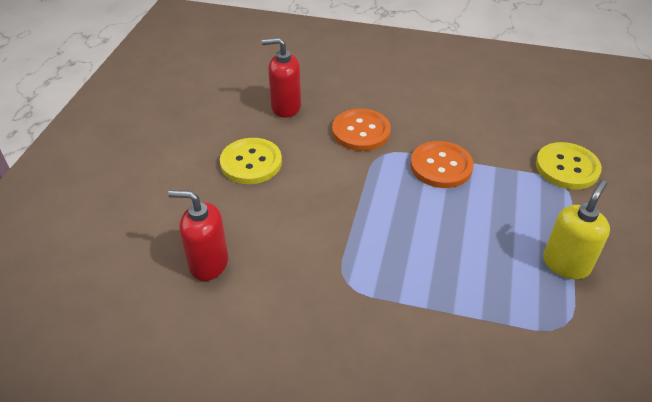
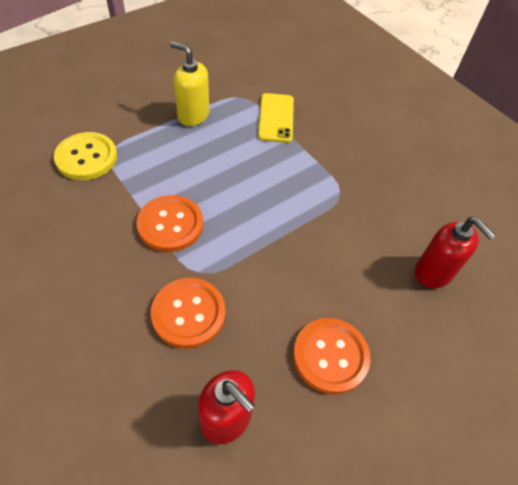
camera: 145 degrees left, 10 degrees up
(251, 162) = (330, 356): yellow button -> orange button
(497, 325) = (276, 118): none -> yellow phone
(566, 264) = (193, 115): yellow soap dispenser -> yellow soap dispenser turned 45 degrees clockwise

